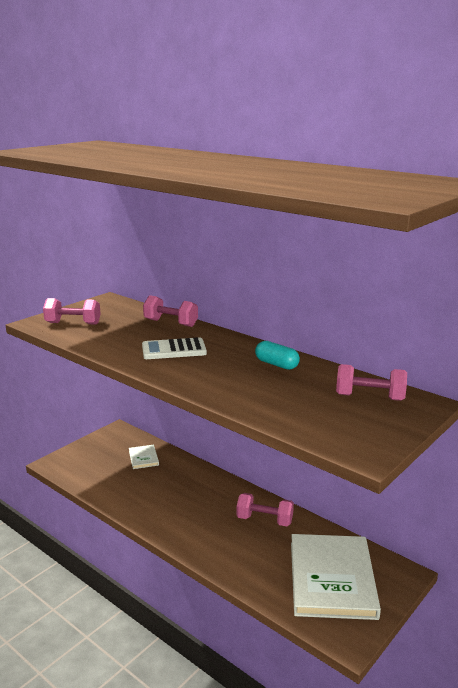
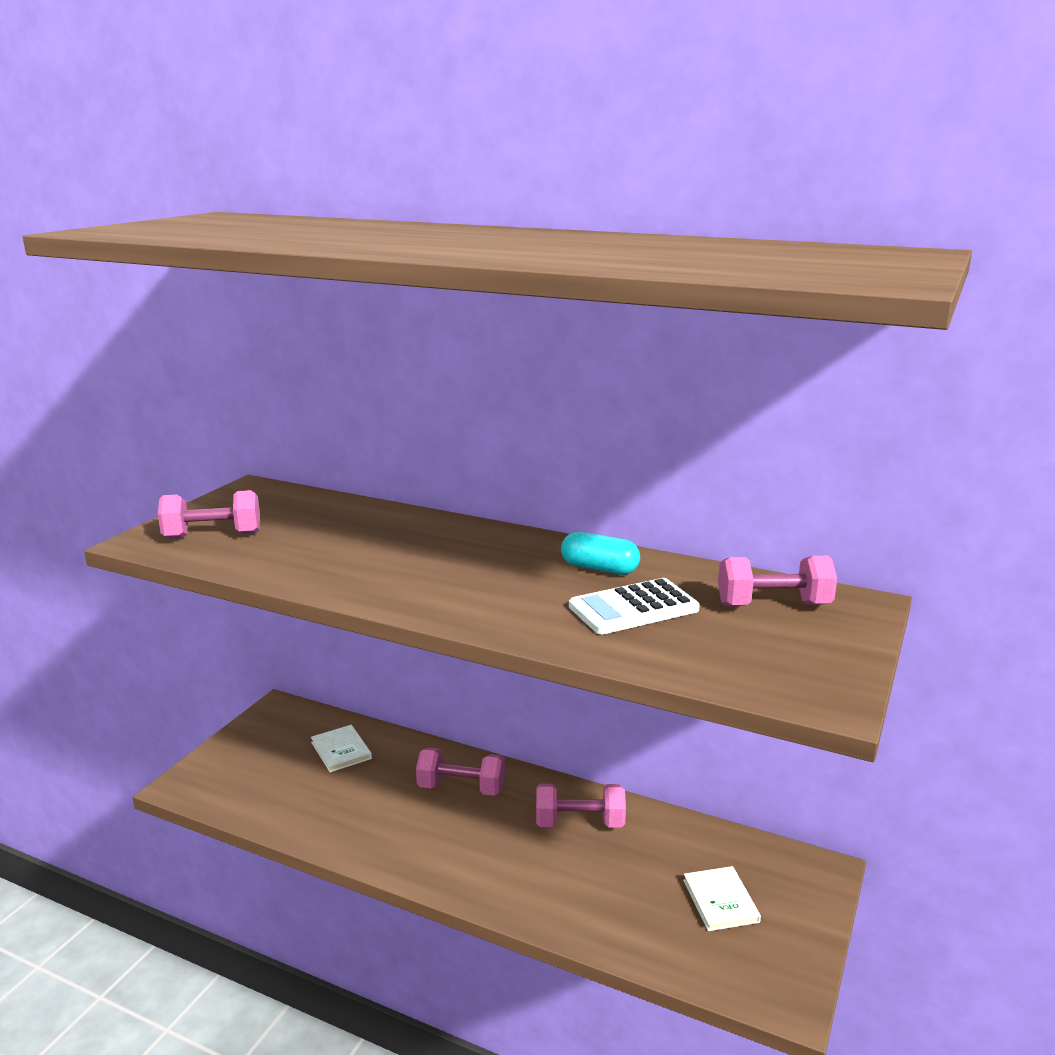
camera: 15 degrees left, 0 degrees up
(171, 323) = (385, 518): pink dumbbell -> pink dumbbell (461, 788)
(174, 350) = (417, 563): white calculator -> white calculator (633, 608)
(332, 579) = (720, 901): white book -> white book, size x0.43

